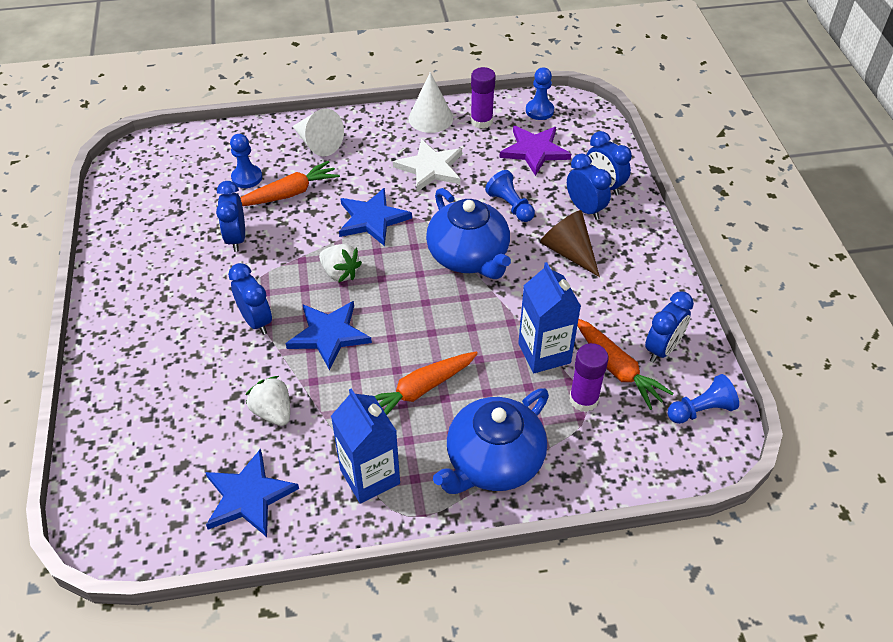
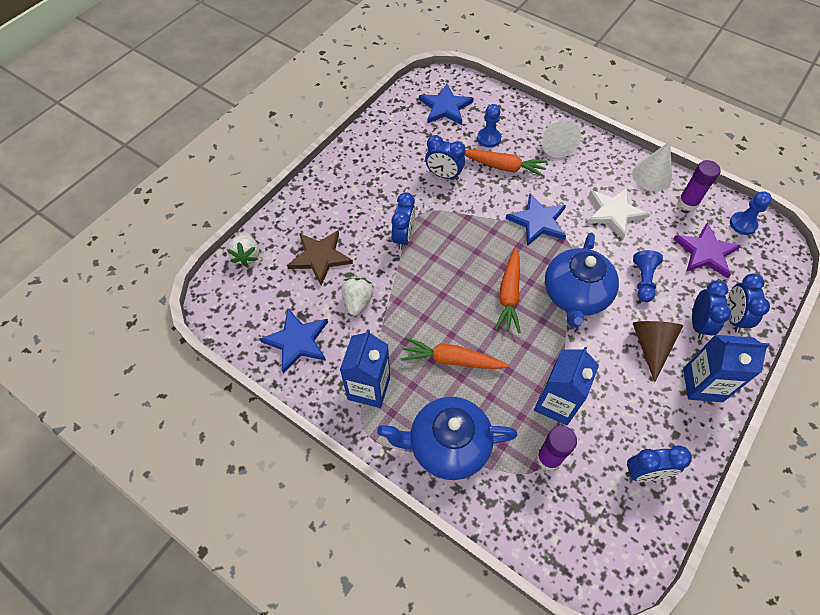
camera: 45 degrees right, 10 degrees up
(185, 402) = (320, 257): none -> brown star
(236, 238) = (443, 175): blue clock -> blue clock turned 105 degrees counterclockwise
(329, 335) = (435, 279): blue star -> blue star (445, 107)
(340, 273) = (481, 243): white strawberry -> white strawberry (247, 255)
(617, 369) = (595, 457): orange carrot -> orange carrot (509, 295)
(634, 251) = (702, 385): none -> blue carton
(701, 410) = (625, 541): blue pawn -> none

